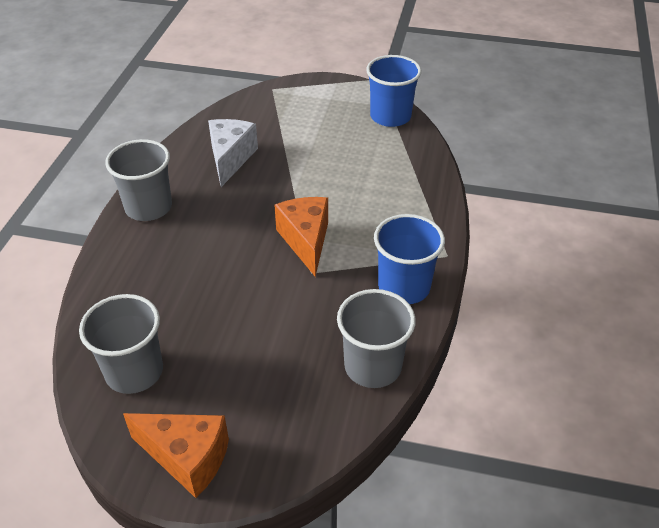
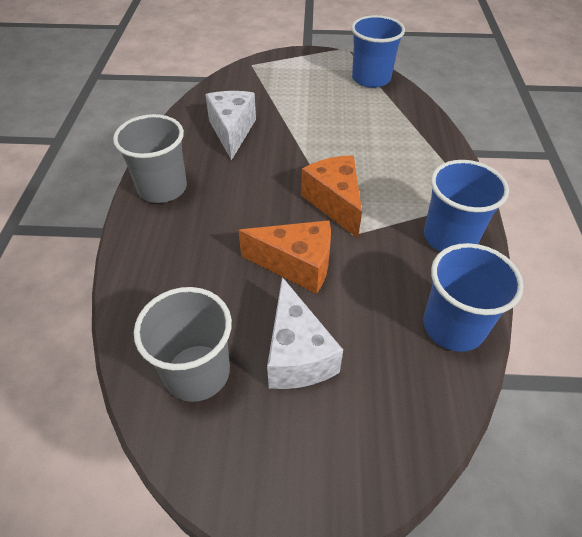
camera: 10 degrees left, 5 degrees up
(187, 458) = (289, 471): orange cheese -> orange cheese (296, 265)
(224, 369) = (297, 354): none -> white cheese
(372, 366) = (453, 326): grey cup -> blue cup

